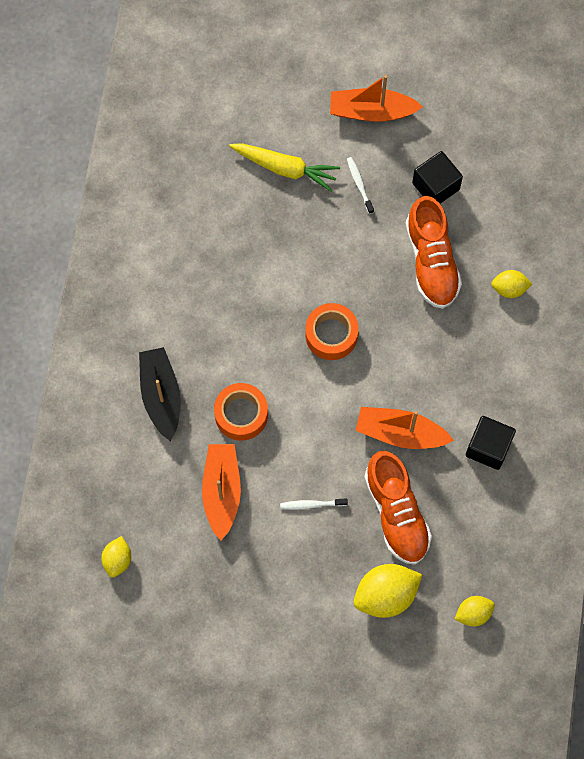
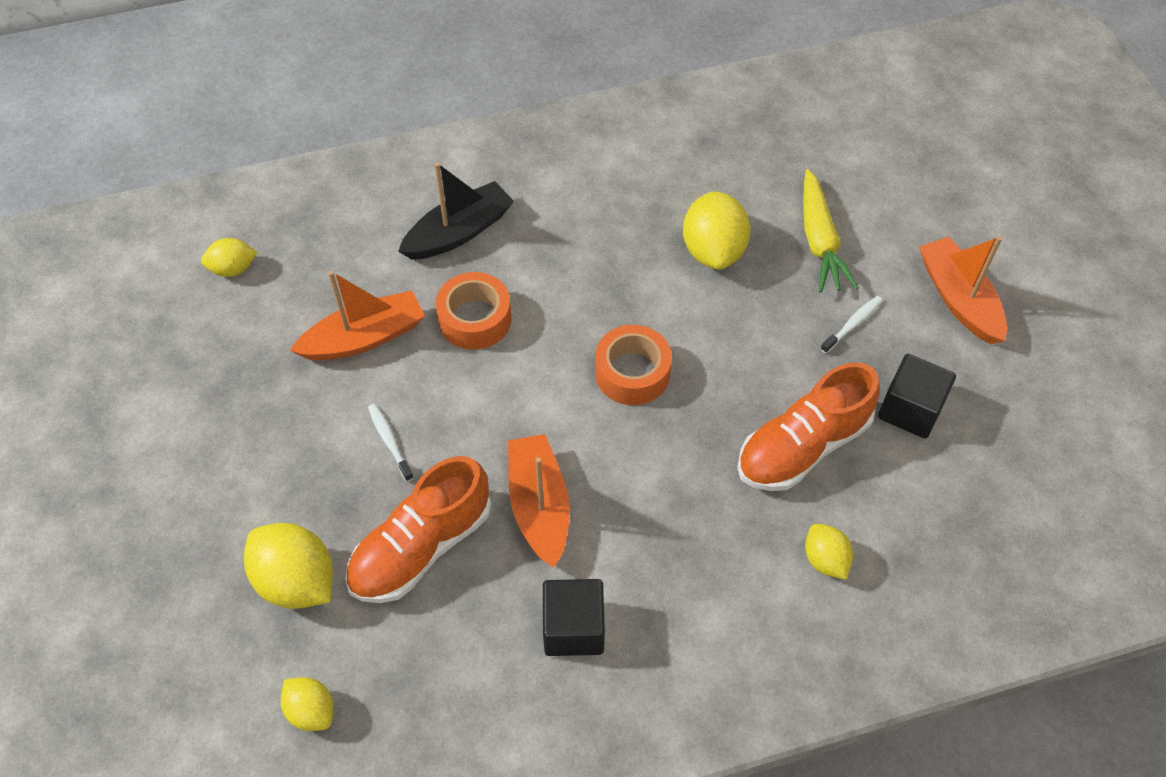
camera: 65 degrees right, 15 degrees down
(260, 238) = (713, 250): none -> yellow lemon

